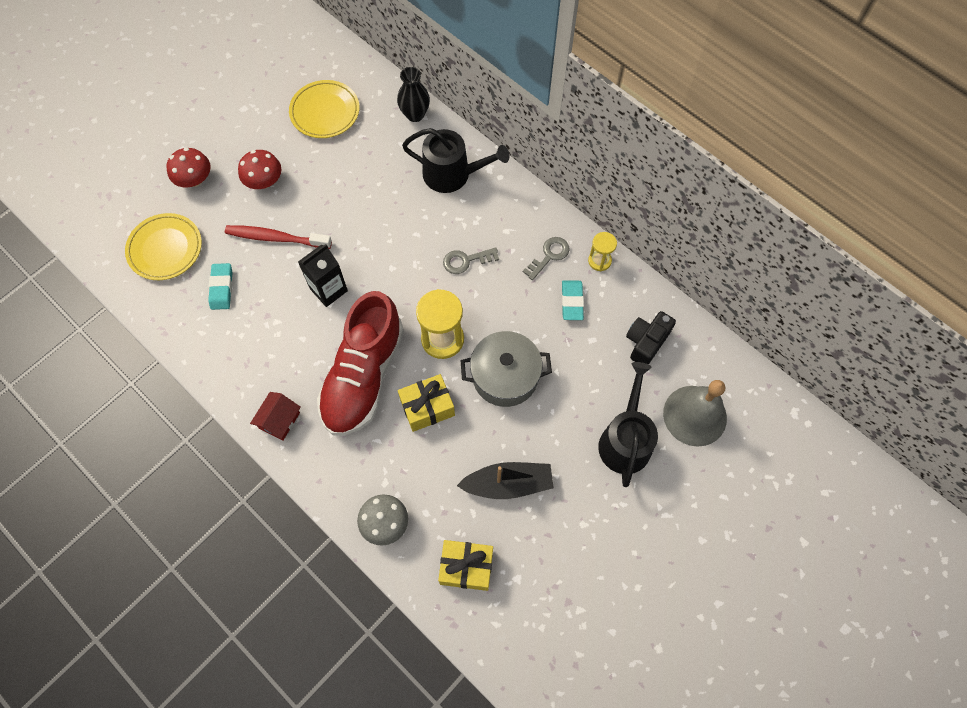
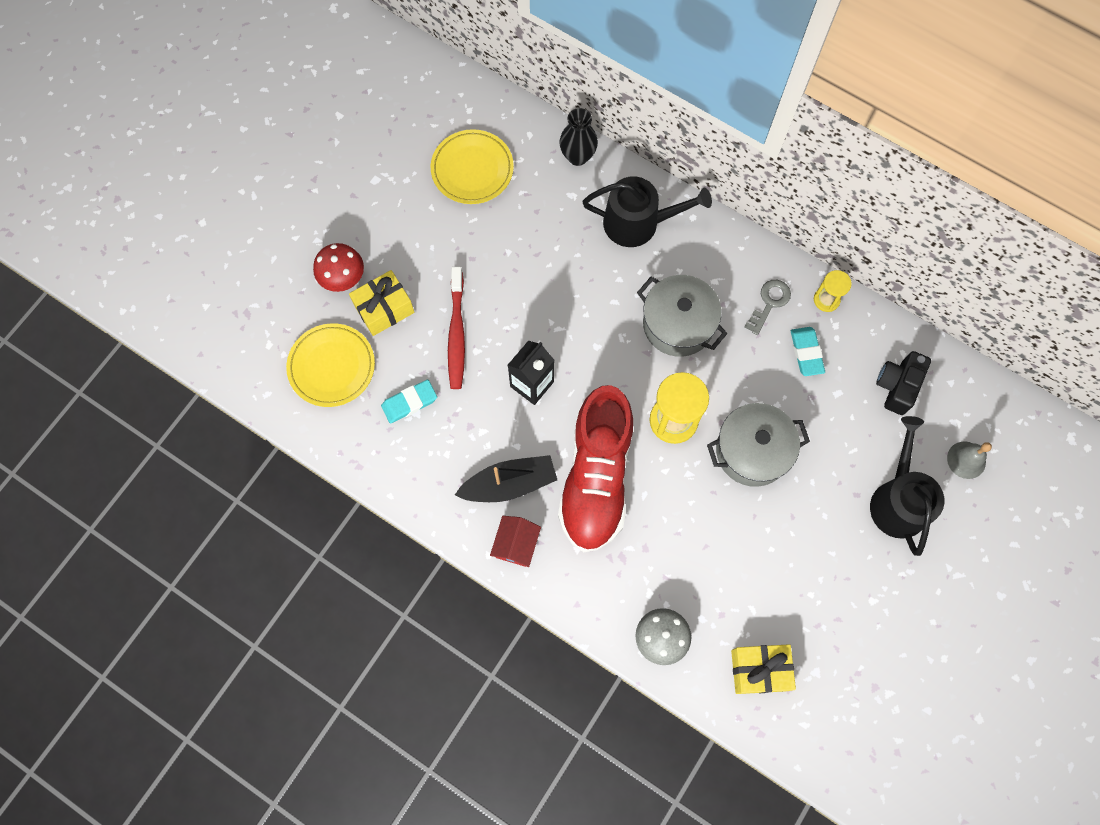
camera: 10 degrees left, 5 degrees up
(221, 288) = (409, 402): turquoise eraser -> turquoise eraser turned 75 degrees clockwise
(264, 181) = (424, 266): red mushroom -> none
(277, 238) = (457, 333): red toothbrush -> red toothbrush turned 90 degrees counterclockwise
(427, 407) = (675, 501): yellow gift -> yellow gift (384, 309)
(466, 261) = (678, 324): grey key -> grey pot
(508, 484) = (783, 571): black boat -> black boat (509, 484)
(695, 415) = (966, 460): grey bell -> grey bell, size x0.55

